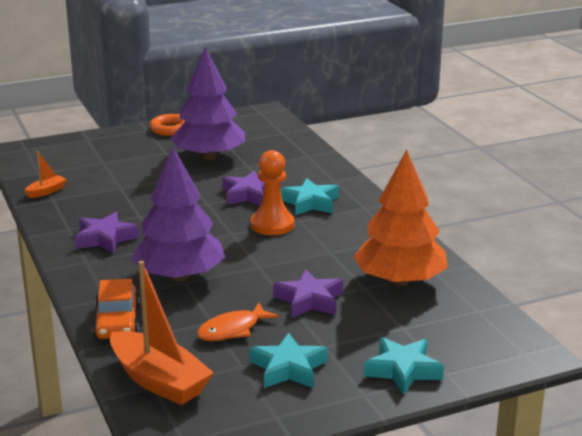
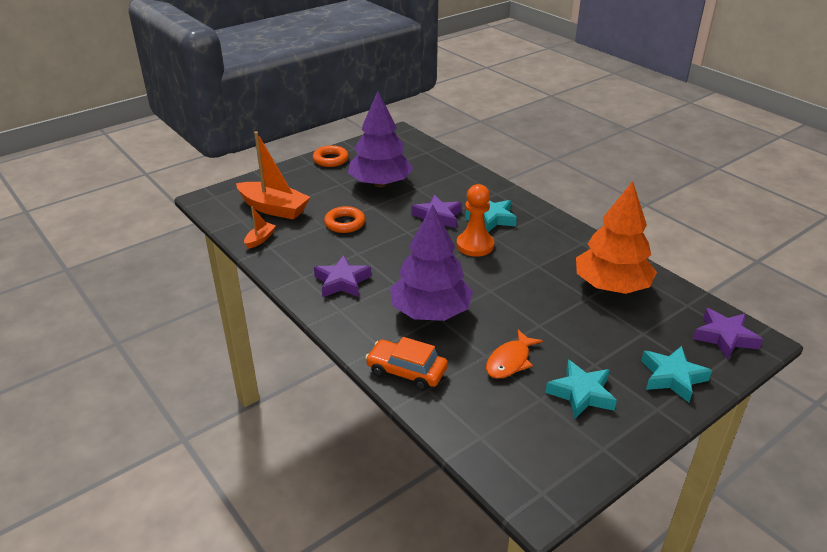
camera: 15 degrees left, 10 degrees up
(117, 322) = (406, 371): orange car -> orange car turned 135 degrees clockwise
(144, 188) = (345, 223): none -> orange ring
(159, 381) = (482, 429): orange boat -> orange boat (274, 208)
(309, 300) = (553, 318): purple star -> purple star (725, 337)

